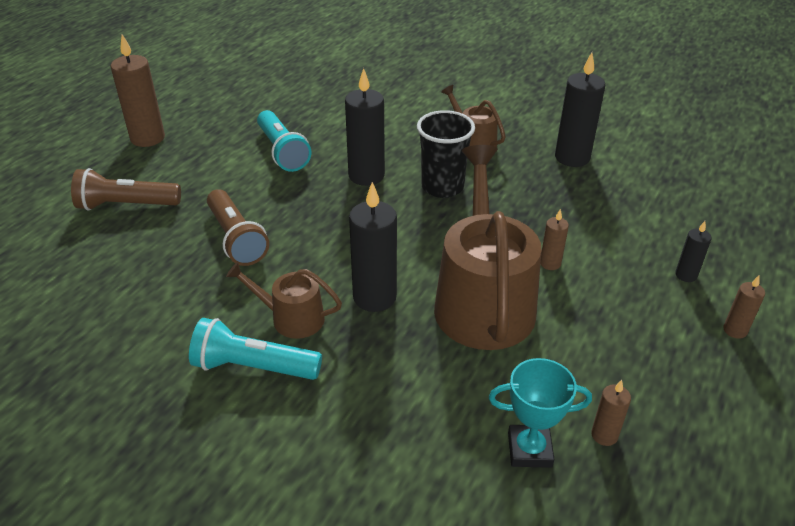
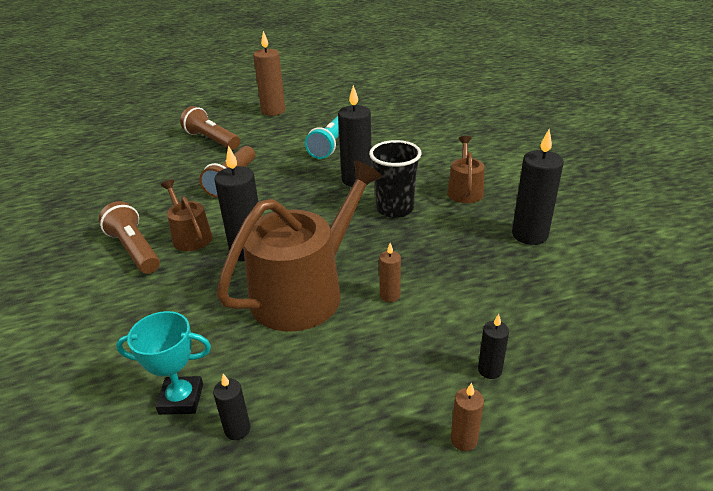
camera: 45 degrees right, 5 degrees down
(253, 367) = (135, 250): turquoise flashlight -> brown flashlight
(529, 449) = (181, 399): turquoise trophy -> turquoise trophy turned 45 degrees counterclockwise
(604, 435) = (237, 429): brown candle -> black candle

